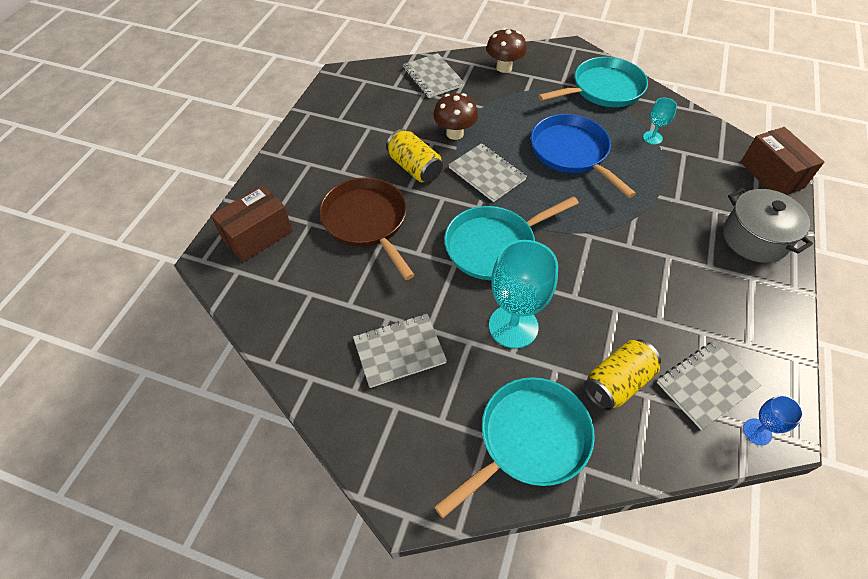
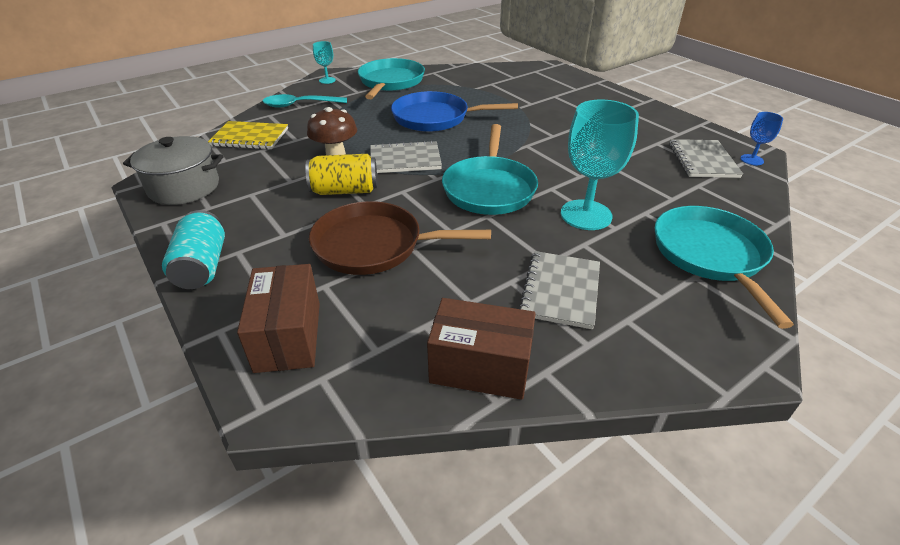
camera: 55 degrees left, 15 degrees down
(285, 158) = (202, 266): none -> turquoise can
(433, 77) = (250, 137): grey notebook -> yellow notebook
(504, 67) = (299, 105): brown mushroom -> turquoise spoon
(617, 383) = (678, 192): yellow can -> none
(652, 138) = (463, 87): turquoise goblet -> turquoise goblet (327, 80)
(754, 238) = (592, 95): grey pot -> grey pot (184, 187)
(771, 175) = (546, 70): brown box -> brown box (480, 367)

